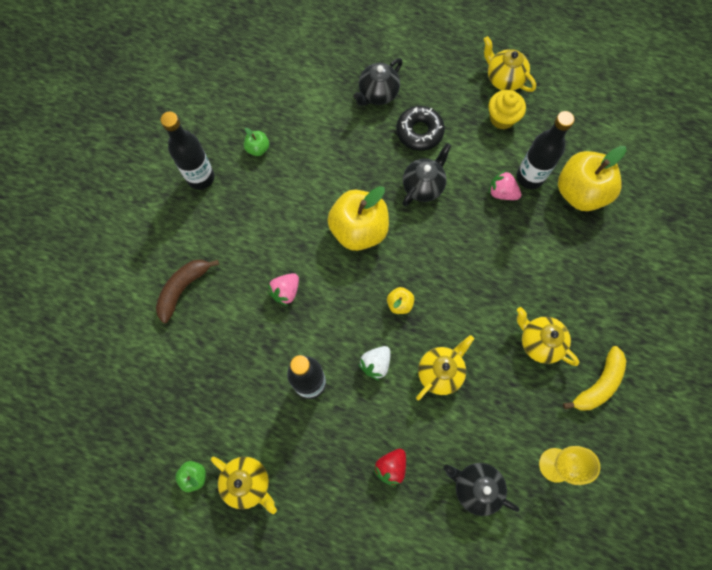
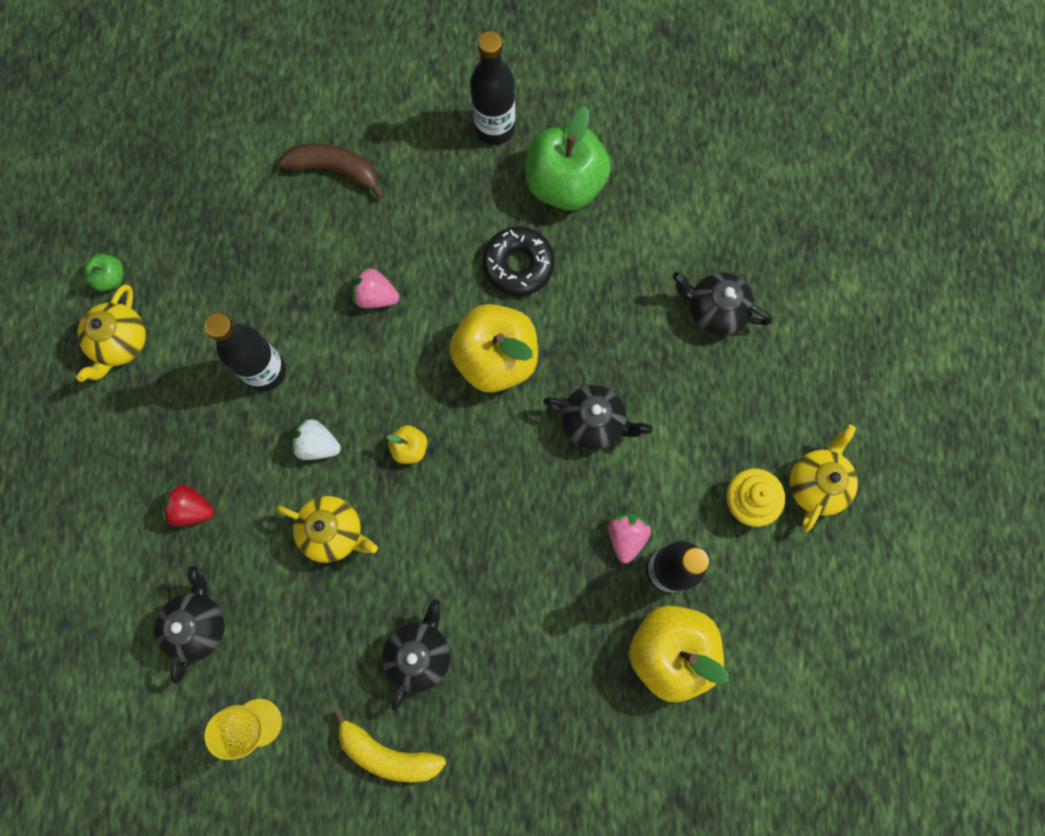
camera: 70 degrees right, 5 degrees up
(258, 148) = (565, 183): green apple -> green apple, size x2.27
(419, 132) = (677, 389): black donut -> black donut (518, 265)
(539, 342) = (419, 654): yellow teapot -> black teapot

